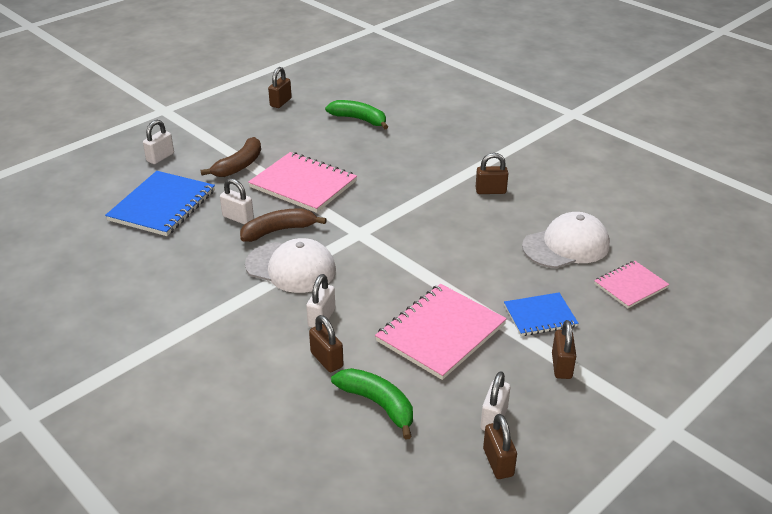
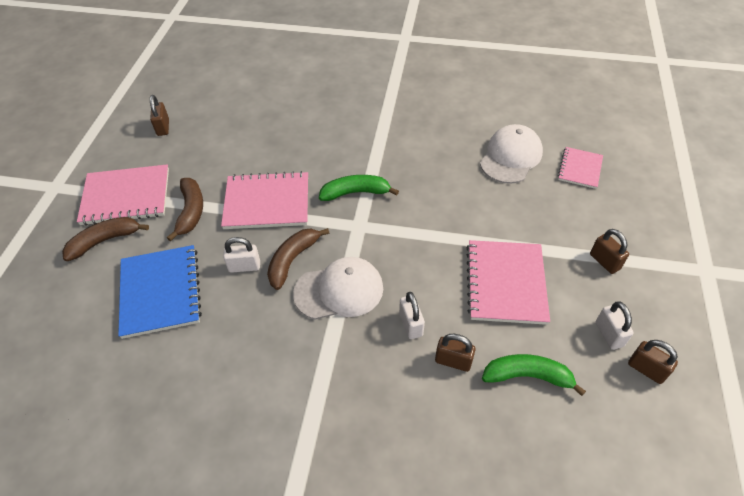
camera: 35 degrees left, 15 degrees up
(160, 157) = (105, 241): white padlock -> brown banana
(204, 136) = (126, 197): none -> pink notebook
(359, 119) = (250, 114): green banana -> green banana (355, 193)
(490, 191) = (416, 135): brown padlock -> none
(540, 316) = (552, 227): blue notebook -> none

